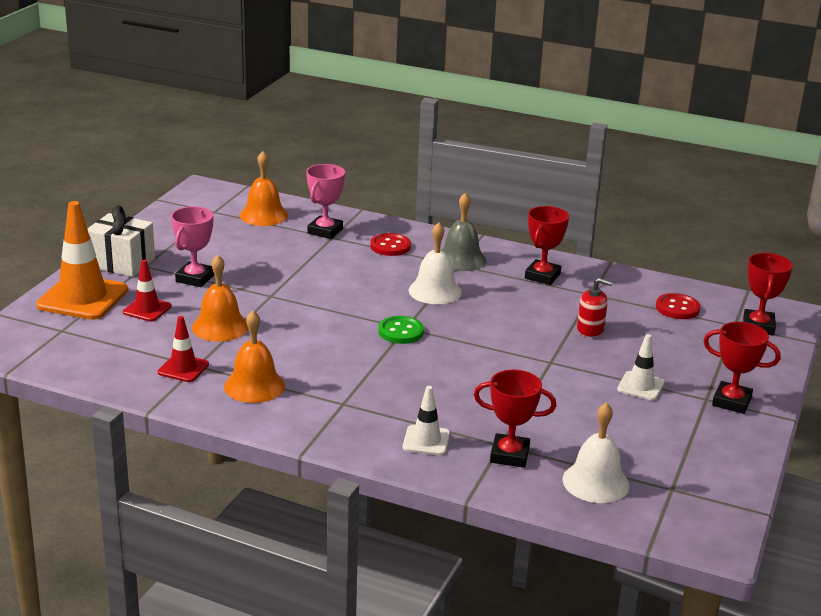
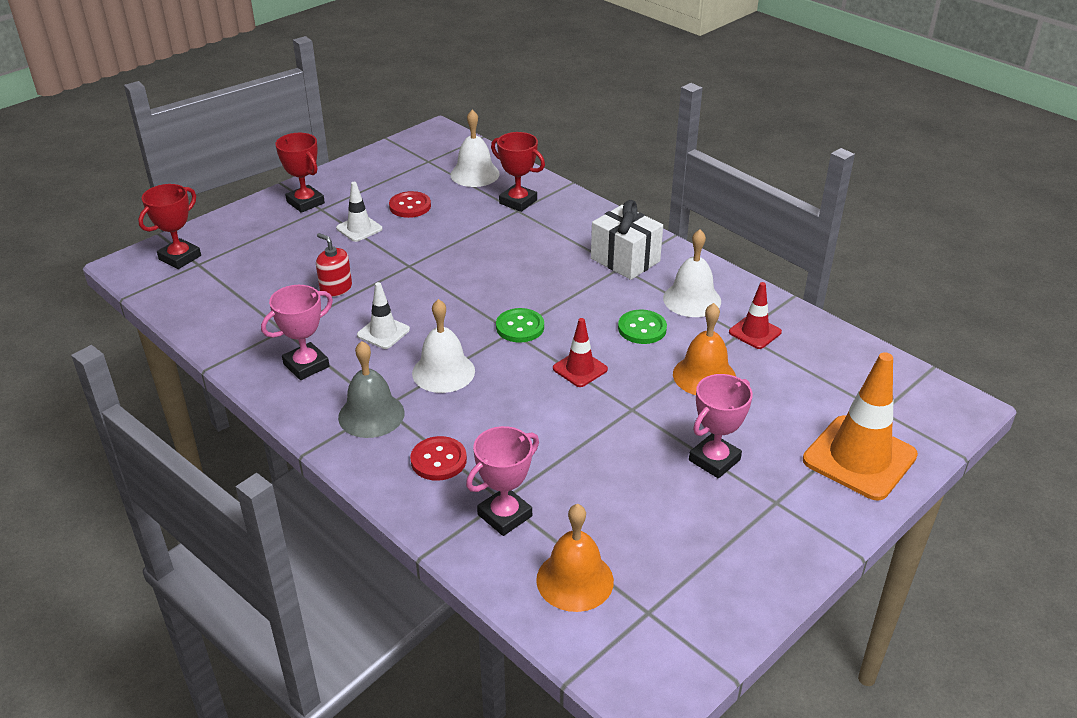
camera: 155 degrees left, 10 degrees up
(122, 263) = (806, 515): white gift -> white gift (625, 260)
(147, 309) = (782, 420): red traffic cone -> red traffic cone (580, 369)
(254, 386) = (692, 299): orange bell -> white bell
(291, 351) = (642, 328): none -> green button
(426, 440) = (572, 224): white traffic cone -> white traffic cone (383, 332)
(542, 276) = (306, 365): red trophy -> pink trophy
(677, 308) = (223, 293): red button -> red button (410, 206)

